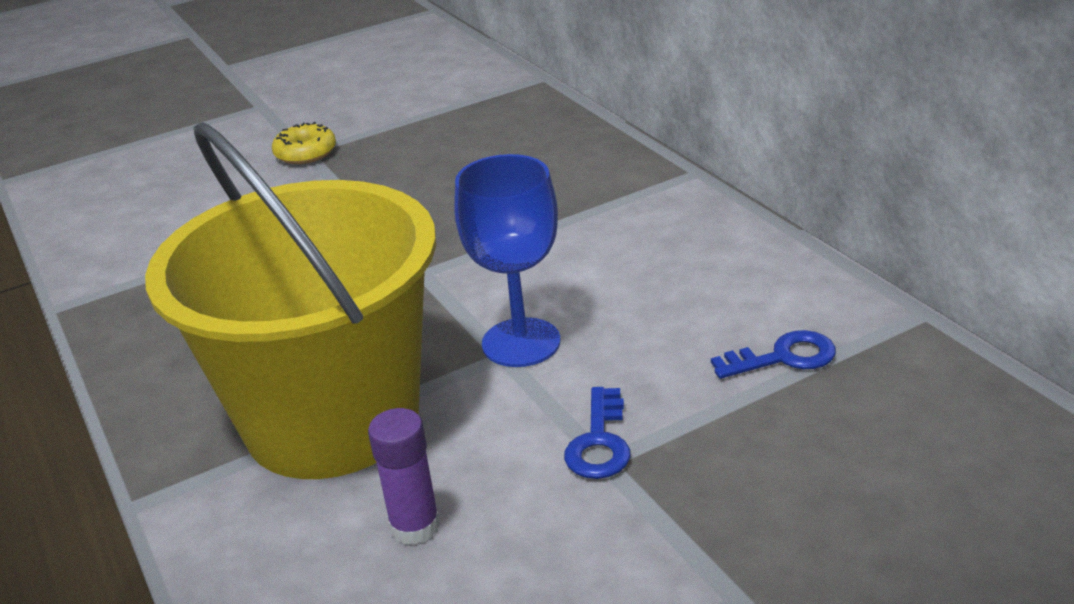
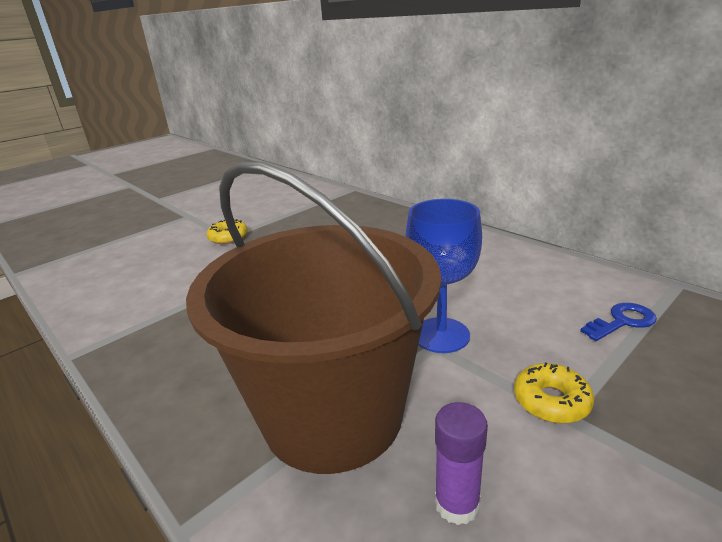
camera: 15 degrees left, 5 degrees down
(332, 419) = (333, 414): yellow bucket -> brown bucket
(599, 442) = (551, 401): blue key -> yellow donut

